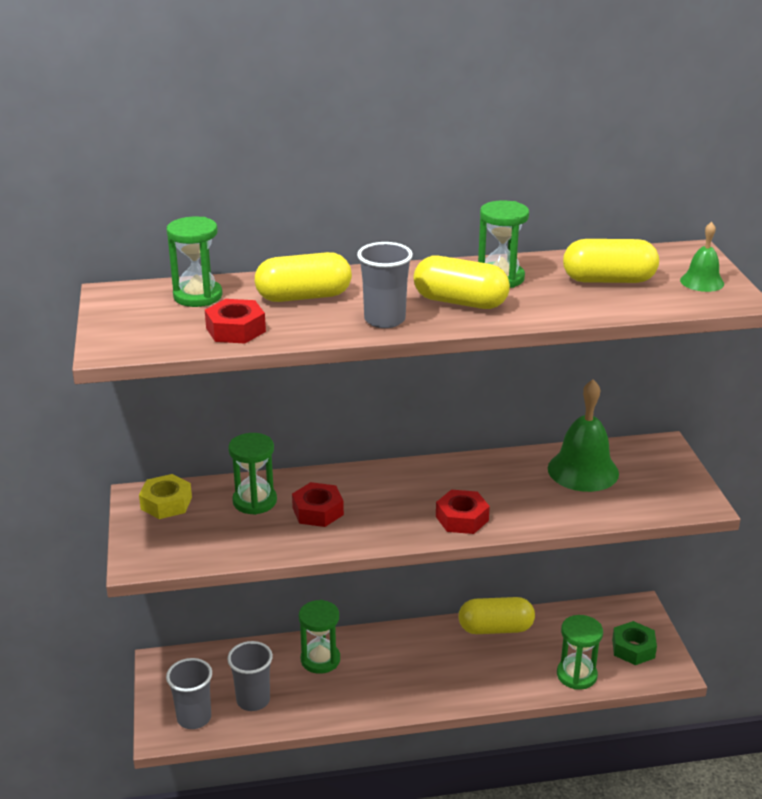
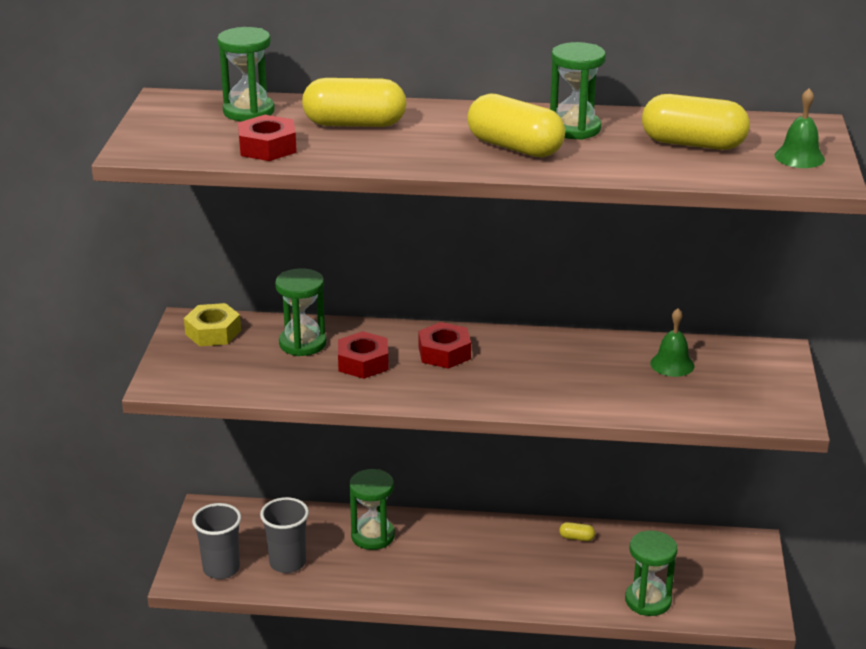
camera: 15 degrees right, 0 degrees up
(384, 320) = (424, 155): grey cup -> none
(462, 518) = (512, 392): red nut -> red nut (444, 353)
(495, 628) = (576, 538): yellow capsule -> yellow capsule, size x0.41
(583, 470) = (672, 364): green bell -> green bell, size x0.54
(633, 648) = (725, 585): green nut -> none

